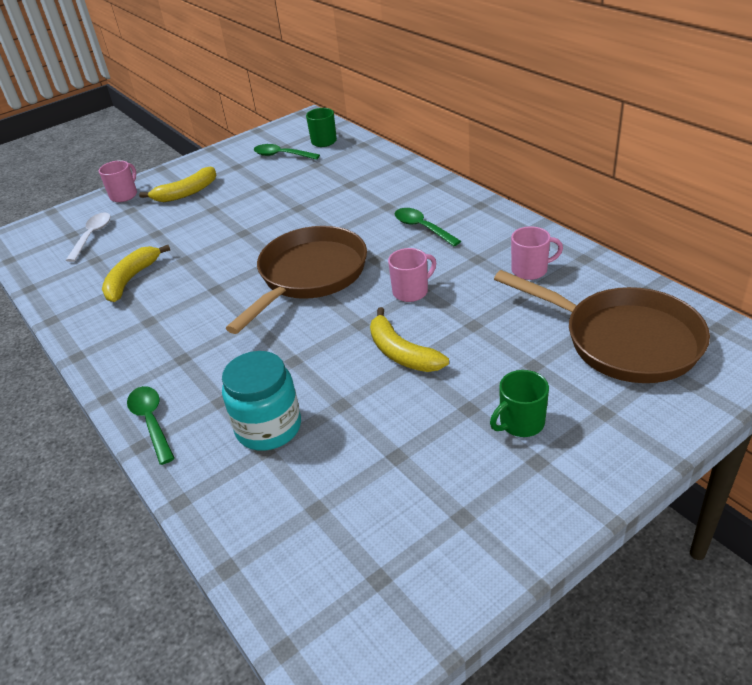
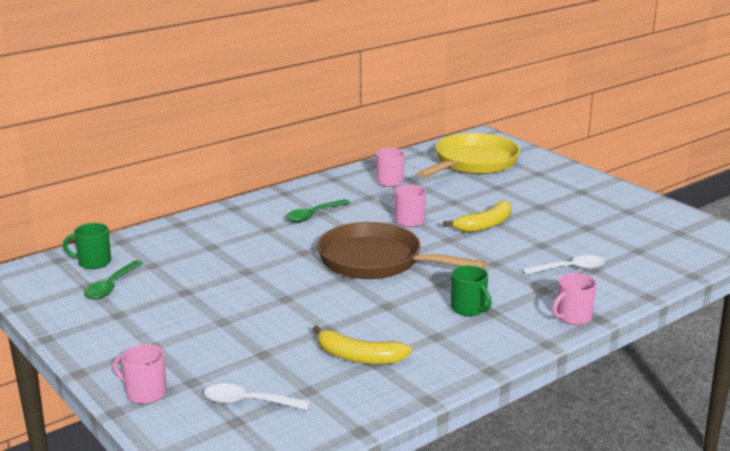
camera: 95 degrees left, 15 degrees down
(151, 421) = (573, 317): green spoon -> pink mug
(186, 193) = (169, 344): yellow banana -> none
(268, 427) = (570, 269): turquoise jar -> white spoon
(521, 423) = (551, 193): green mug -> green mug (469, 309)
(623, 340) = (473, 163): brown pan -> yellow pan

